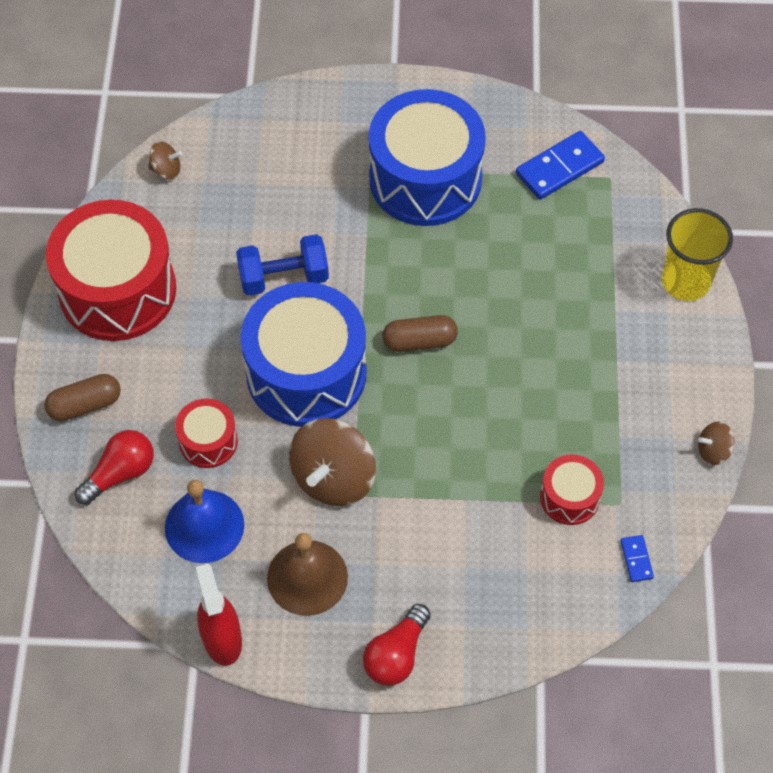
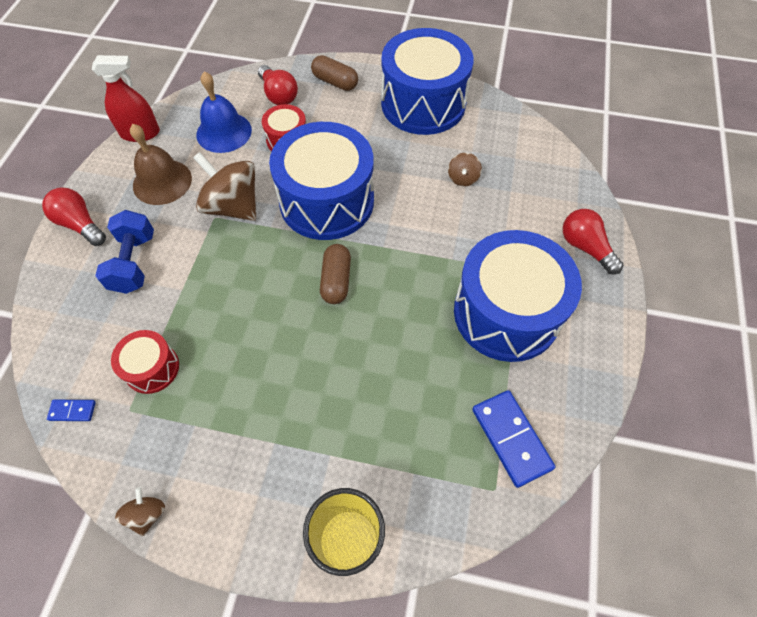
camera: 100 degrees right, 0 degrees up
(85, 405) = (335, 82): brown capsule -> brown capsule turned 45 degrees counterclockwise
(117, 290) = (423, 103): red drum -> blue drum
(166, 170) = (528, 138): brown spinning top -> brown spinning top (463, 178)
(283, 277) = (417, 197): blue dumbbell -> blue dumbbell (134, 263)
(327, 112) = (585, 247): none -> red light bulb

